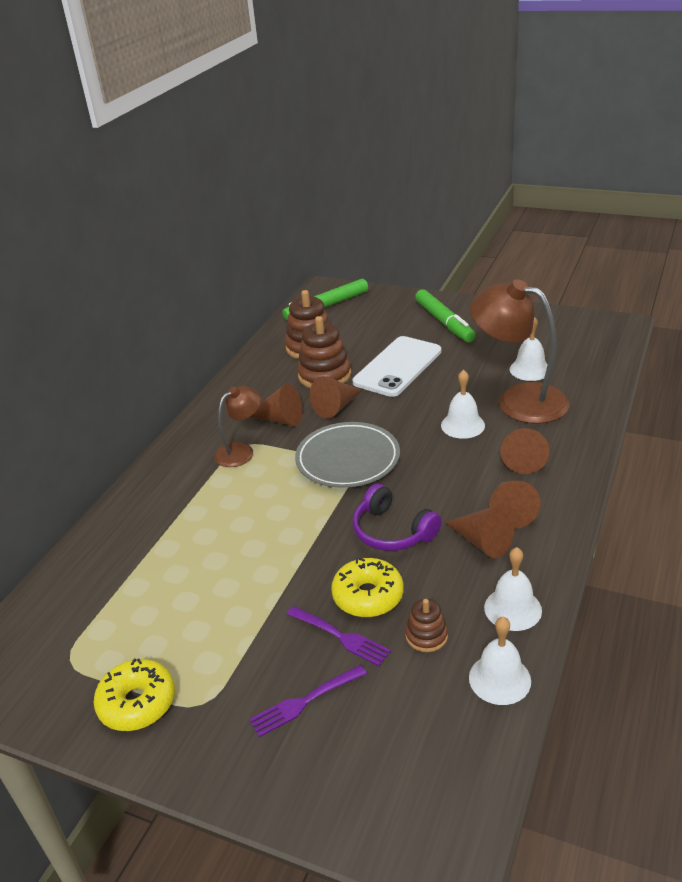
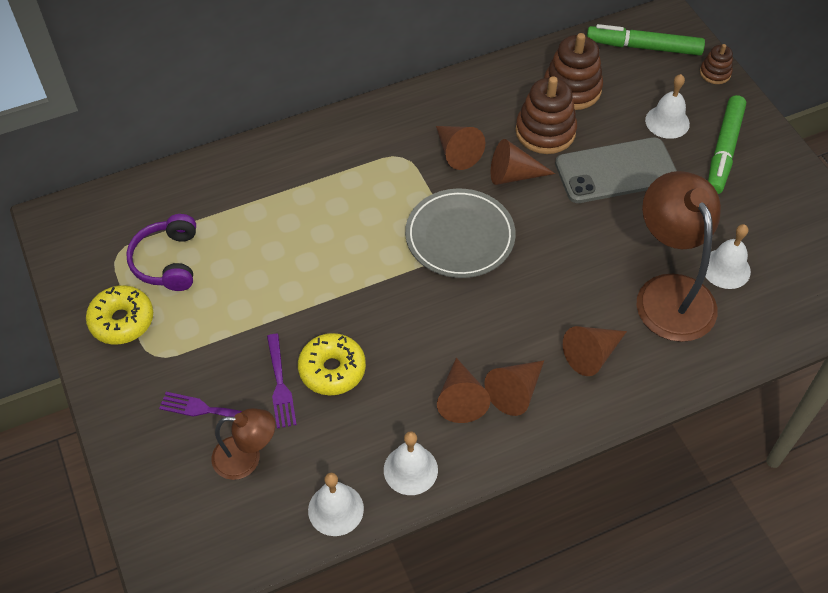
camera: 40 degrees right, 20 degrees up
(241, 451) = (394, 162): brown lamp -> brown lamp (247, 458)
(392, 531) = (411, 332): purple headphones -> purple headphones (168, 261)
(398, 367) = (616, 171): white phone -> grey phone
(426, 636) = (331, 435): brown stacking toy -> brown stacking toy (715, 73)
(462, 425) = (588, 279): white bell -> white bell (667, 122)

